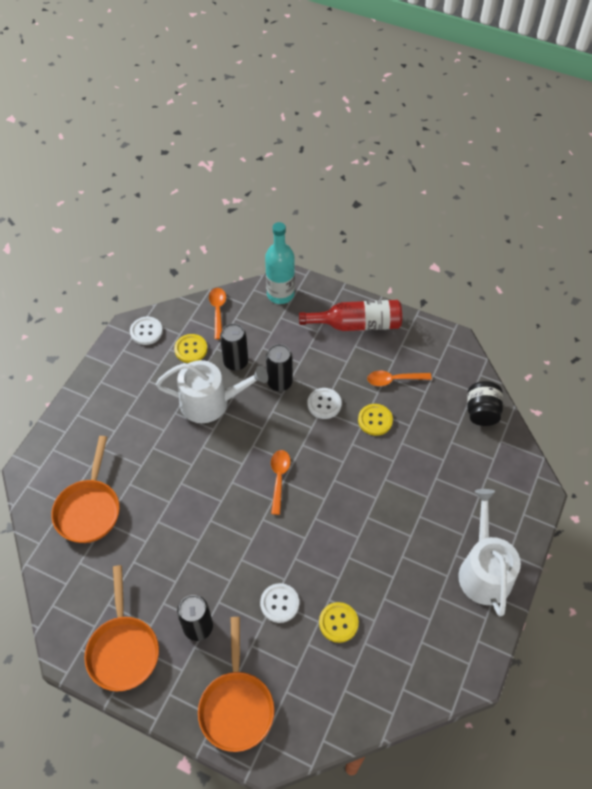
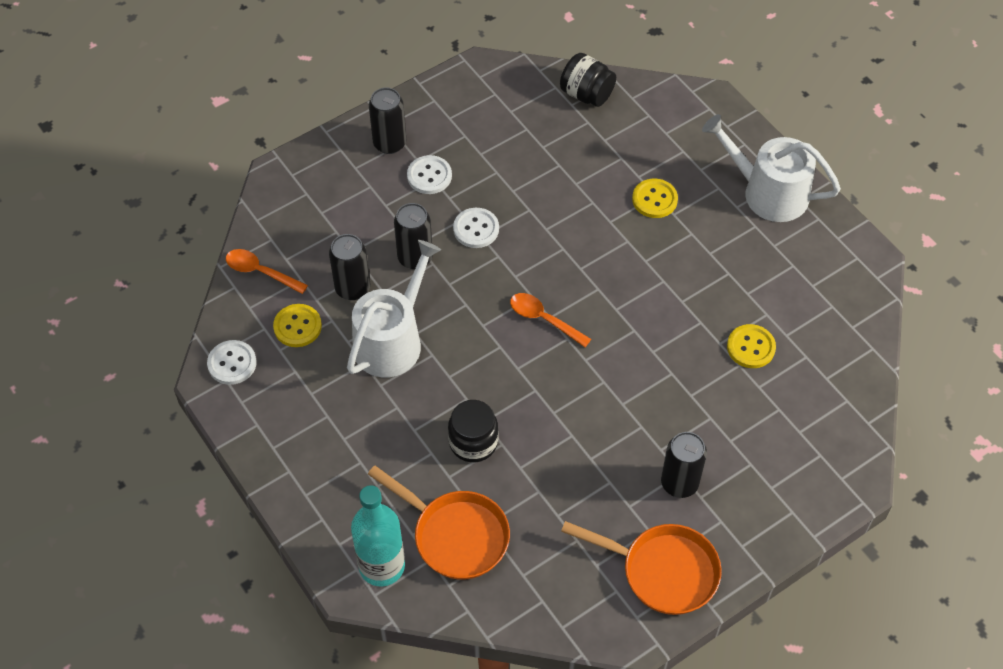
camera: 60 degrees left, 0 degrees up
(162, 485) = (473, 442): none -> black jar
(236, 705) = (790, 485): orange pan -> none
(279, 603) = (697, 391): white button -> white button (429, 176)
(280, 294) = (286, 196): turquoise bottle -> turquoise bottle (382, 566)
(357, 324) = (389, 143): red bottle -> black can
(375, 420) = (531, 192): yellow button -> yellow button (654, 199)
(394, 380) = (491, 148): orange spoon -> none

